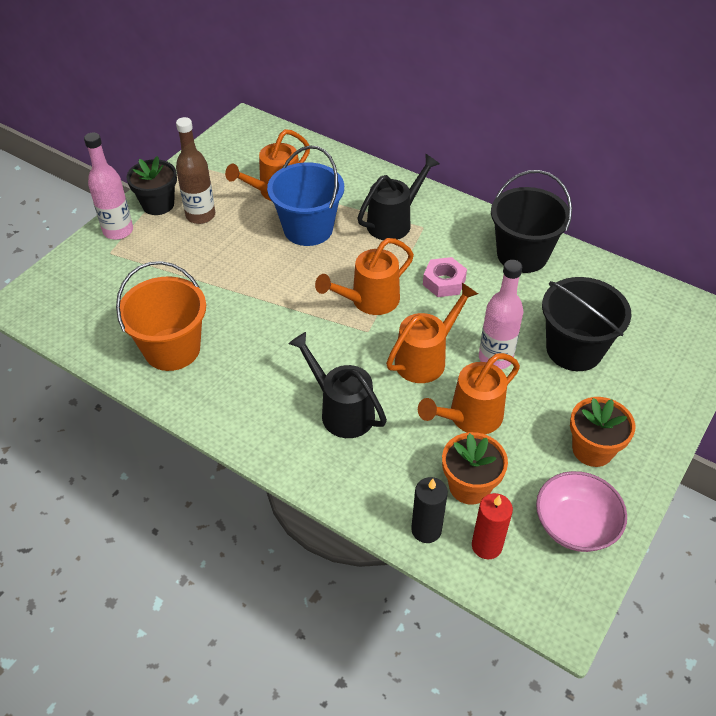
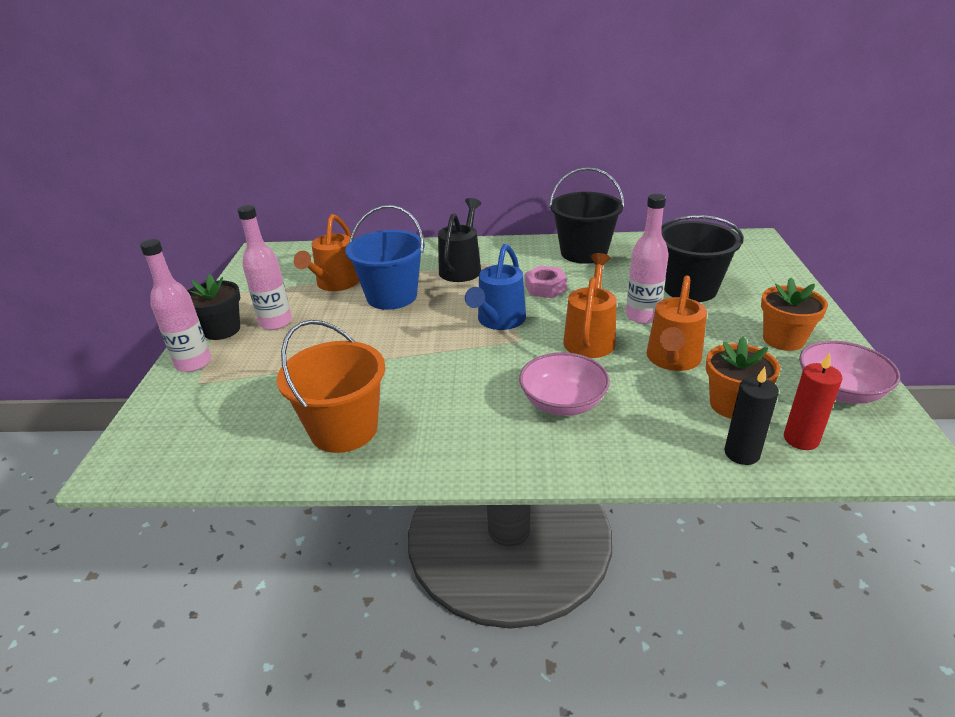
camera: 30 degrees left, 15 degrees down
(200, 215) = (276, 322): brown bottle -> pink bottle
(341, 410) = (563, 403): black watering can -> pink bowl
(368, 301) = (498, 321): orange watering can -> blue watering can

